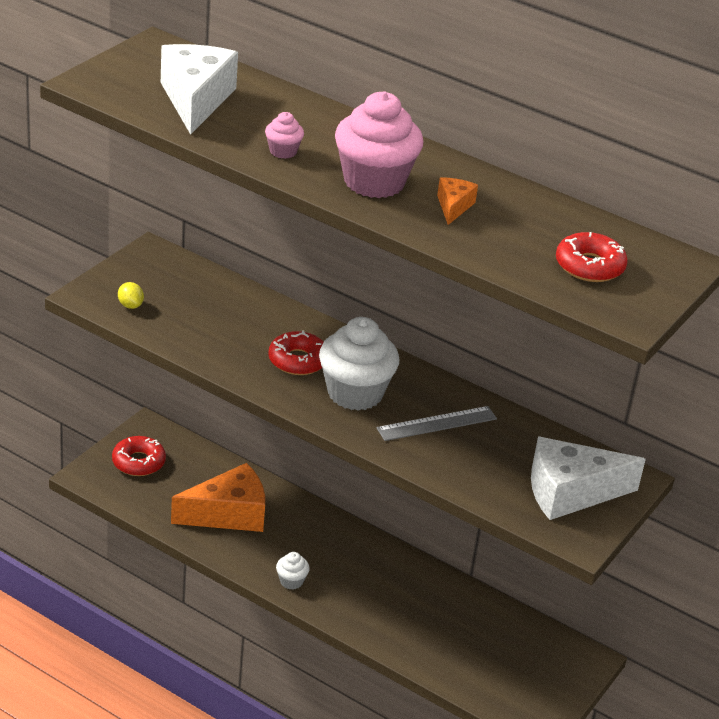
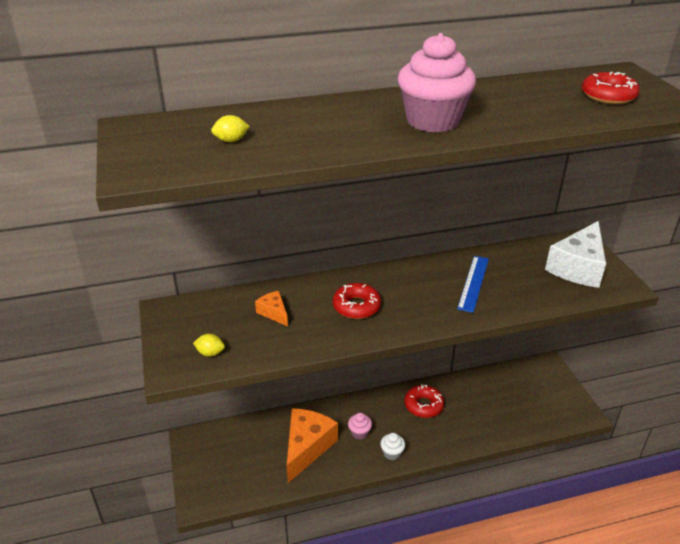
camera: 45 degrees left, 0 degrees up
(138, 462) = (215, 465): red donut -> red donut (423, 405)
(196, 100) = (231, 141): white cheese -> yellow lemon
(283, 151) = (351, 136): pink cupcake -> pink cupcake (359, 433)
(355, 393) = (413, 300): white cupcake -> none
(437, 424) = (473, 283): grey ruler -> blue ruler
(453, 207) = (494, 108): orange cheese -> orange cheese (274, 313)

